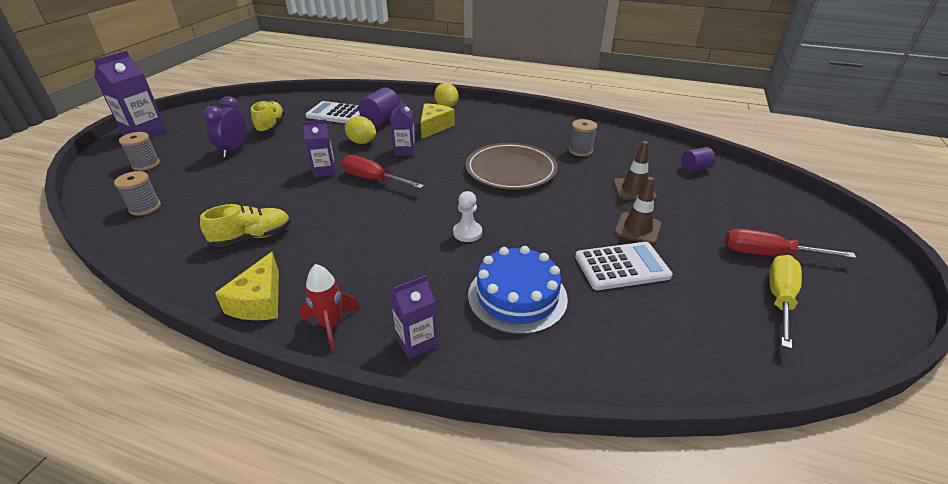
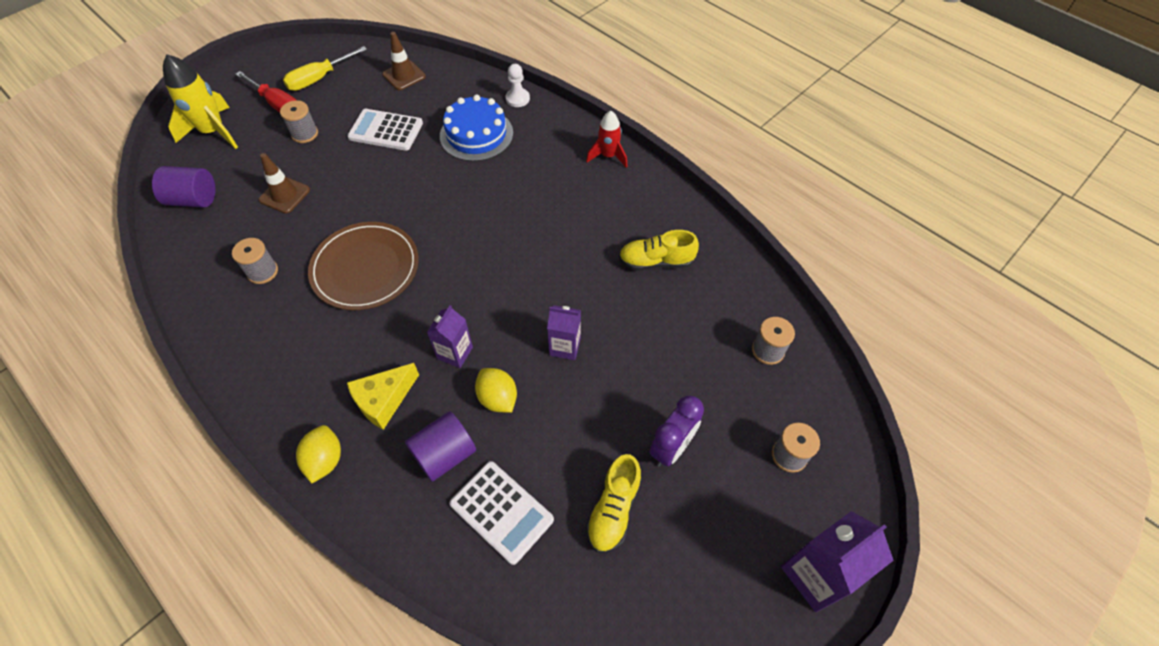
camera: 155 degrees left, 20 degrees up
(259, 301) = (654, 191): yellow cheese -> none
(374, 180) = (516, 307): red screwdriver -> none
(416, 342) = (559, 128): purple carton -> none
(467, 233) = (470, 200): white pawn -> white pawn (517, 99)
(637, 229) = (335, 155): brown traffic cone -> brown traffic cone (404, 75)
(694, 237) = (305, 134): none -> grey spool
(695, 169) = (193, 200): purple cylinder -> purple cylinder, size x1.60
(773, 212) = (213, 132): none -> yellow rocket

